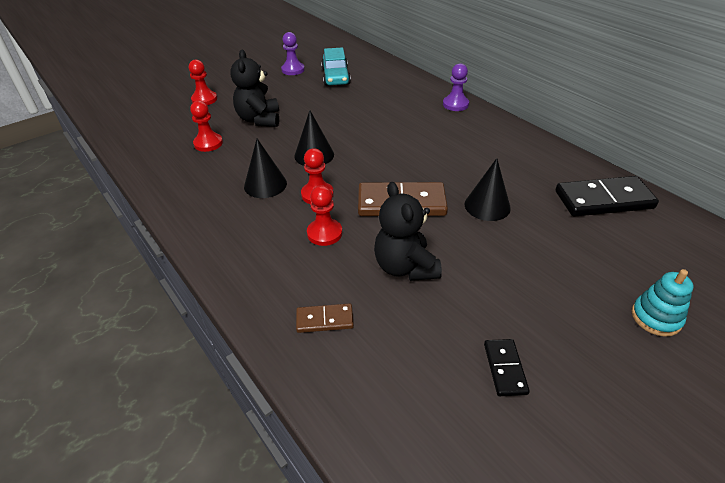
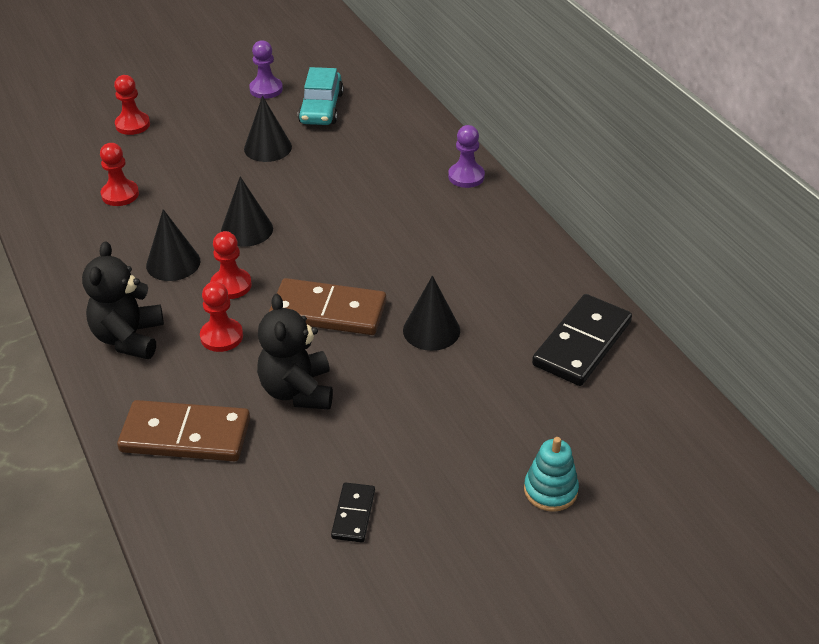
camera: 10 degrees right, 0 degrees up
(259, 120) = (195, 167): black teddy bear -> black teddy bear (129, 338)
(308, 102) = (267, 148): none -> black cone
(324, 320) = (186, 435): brown domino -> brown domino, size x1.94
(603, 200) = (582, 343): black domino -> black domino turned 60 degrees counterclockwise

